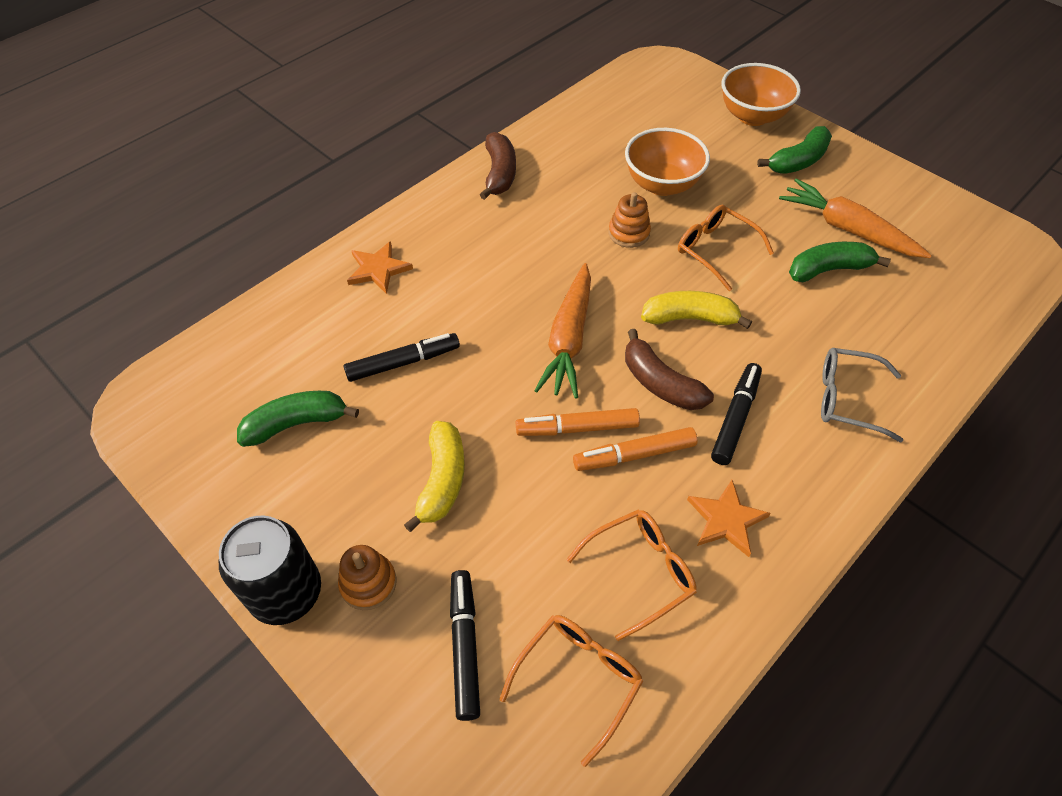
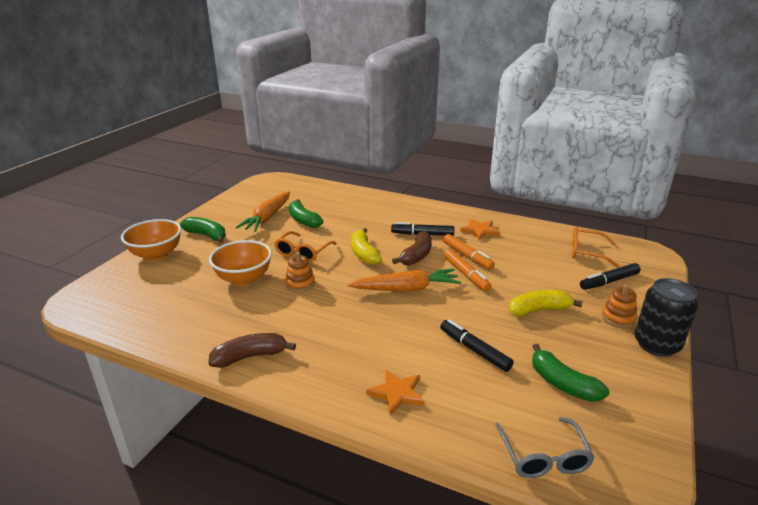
camera: 110 degrees left, 25 degrees down
(640, 572) = (525, 246): orange glasses -> none
(847, 399) = (389, 211): grey glasses -> grey glasses (544, 457)

